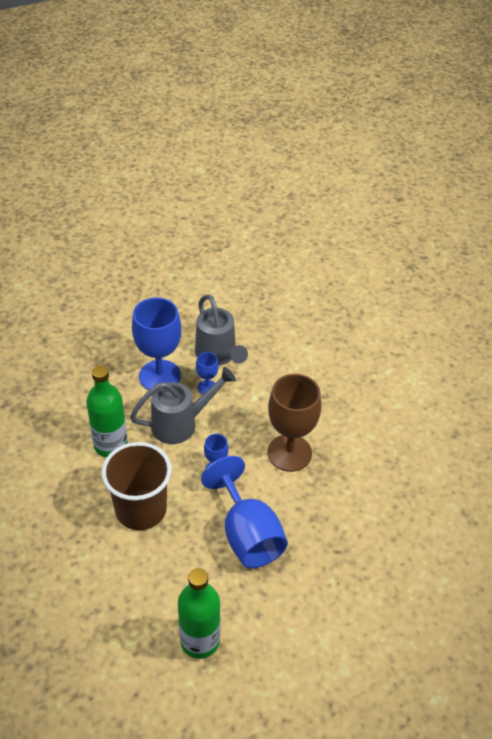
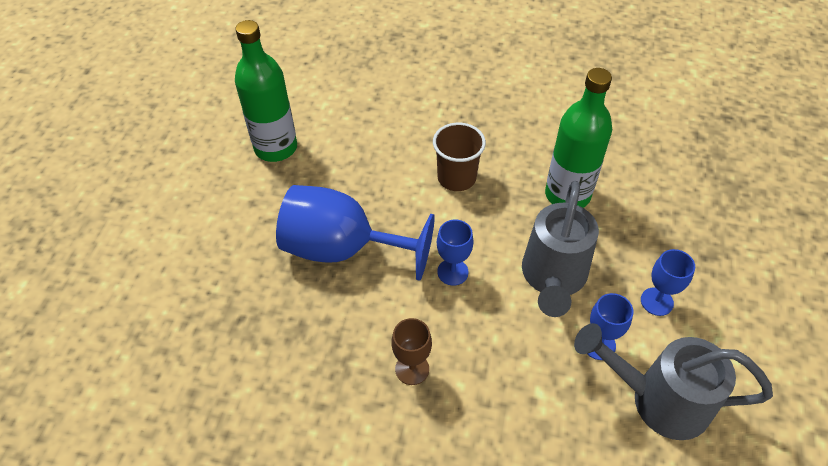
camera: 130 degrees right, 5 degrees up
(141, 509) = (456, 178): brown cup -> brown cup, size x0.60
(160, 376) = (656, 301): blue goblet -> blue goblet, size x0.47
(289, 453) = (412, 369): brown goblet -> brown goblet, size x0.47

